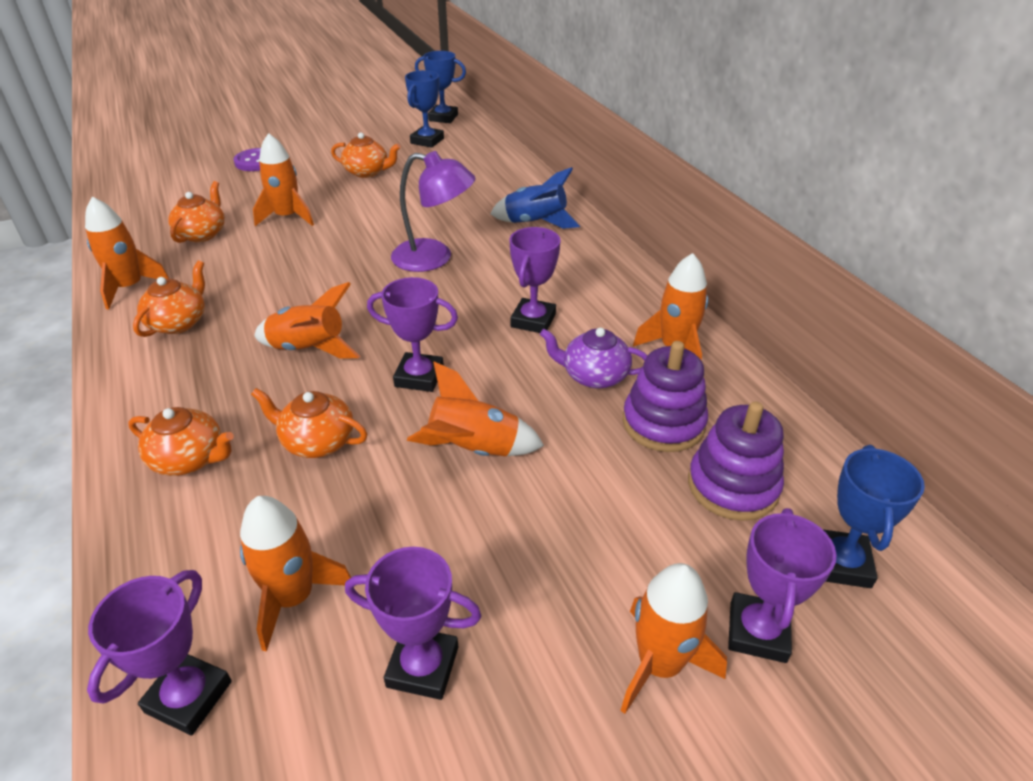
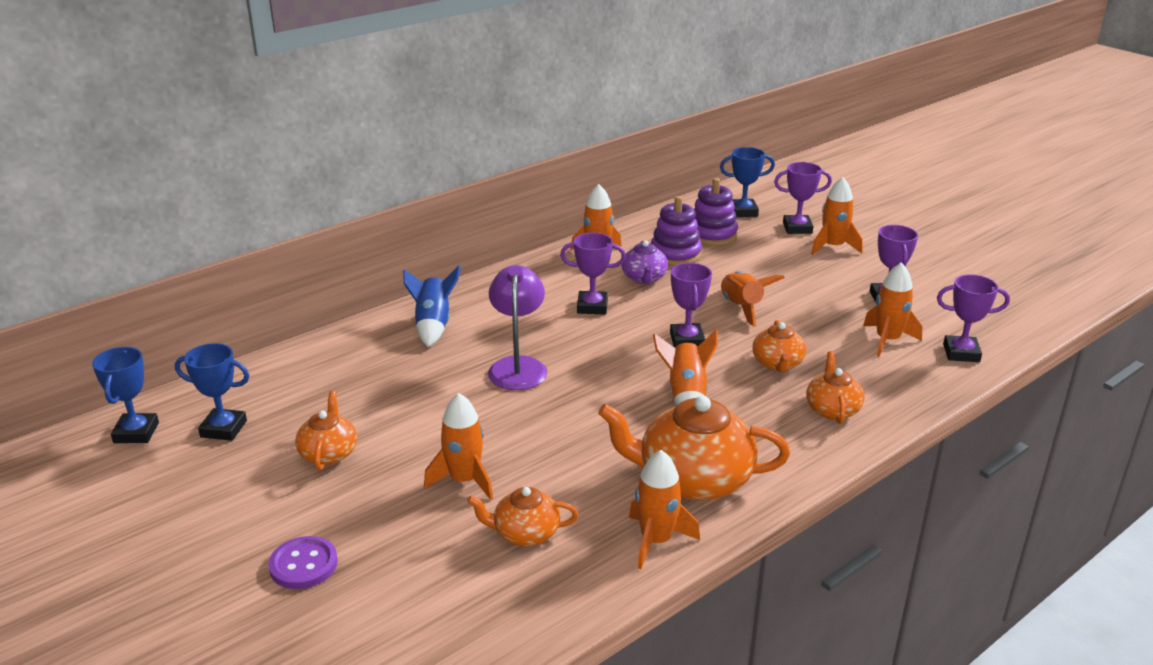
camera: 105 degrees left, 10 degrees down
(179, 322) = (693, 480): orange teapot -> orange teapot, size x1.84

